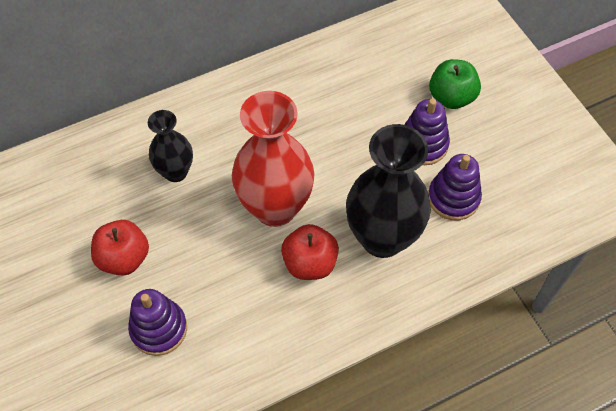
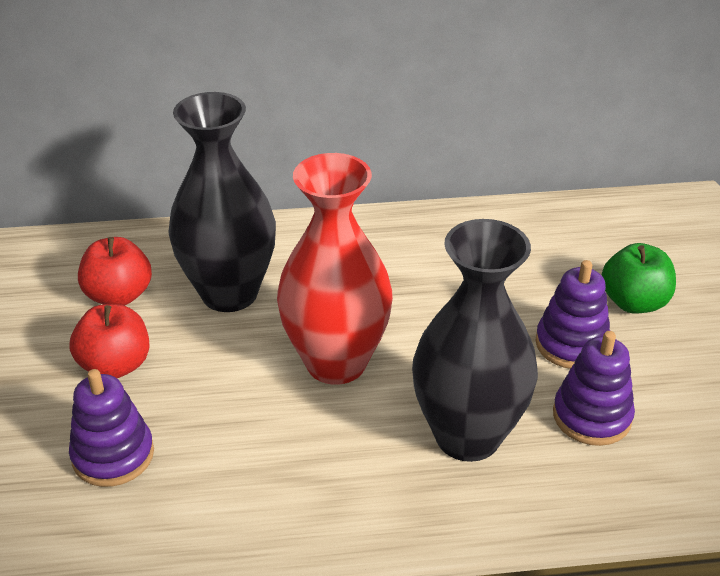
camera: 20 degrees right, 20 degrees down
(175, 172) = (229, 293): black vase -> black vase, size x1.78
(310, 263) = (351, 437): red apple -> red apple (119, 295)

